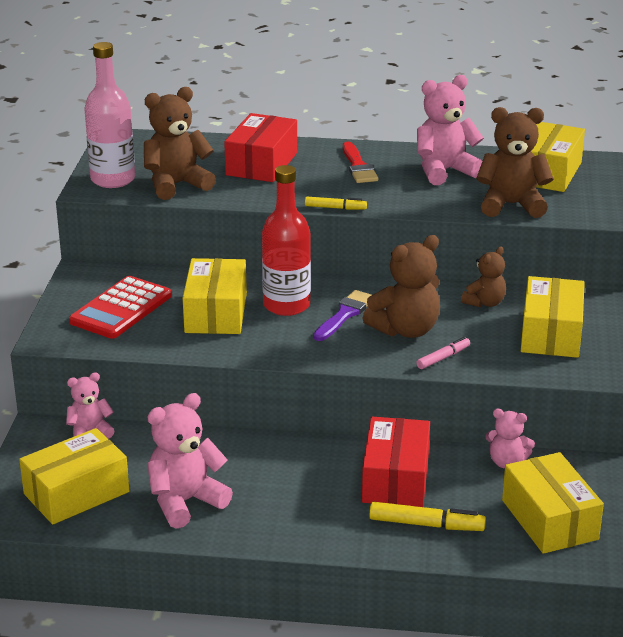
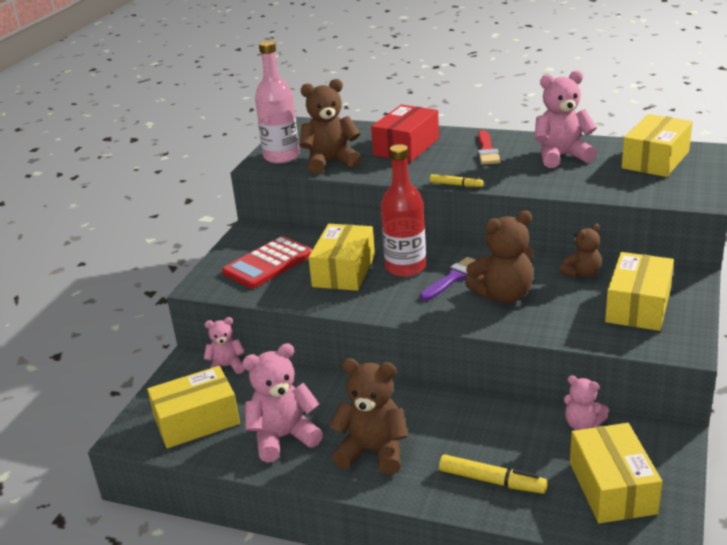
camera: 15 degrees right, 0 degrees up
(395, 478) = (474, 432): red box -> none
(443, 358) = (531, 323): pink marker -> none
(511, 205) = (615, 187): brown teddy bear -> brown teddy bear (373, 451)

